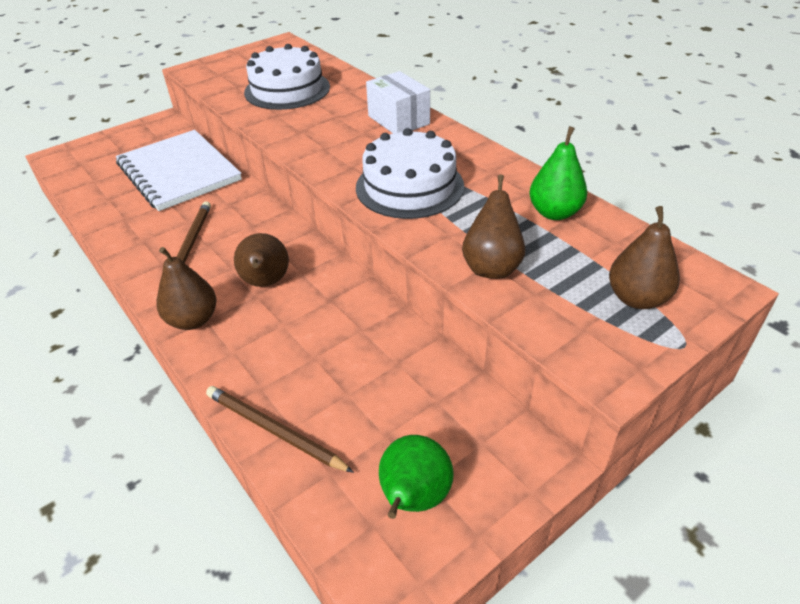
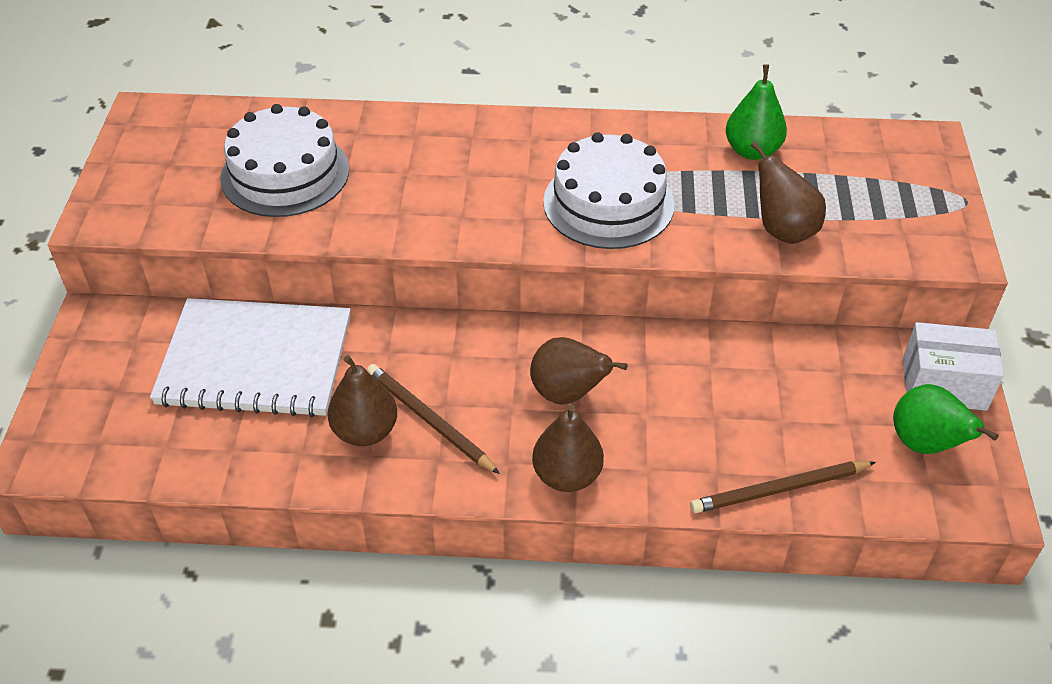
camera: 50 degrees left, 5 degrees up
(398, 120) = (476, 138): white box -> white box (944, 383)
(637, 298) = (899, 186): brown pear -> brown pear (365, 431)

